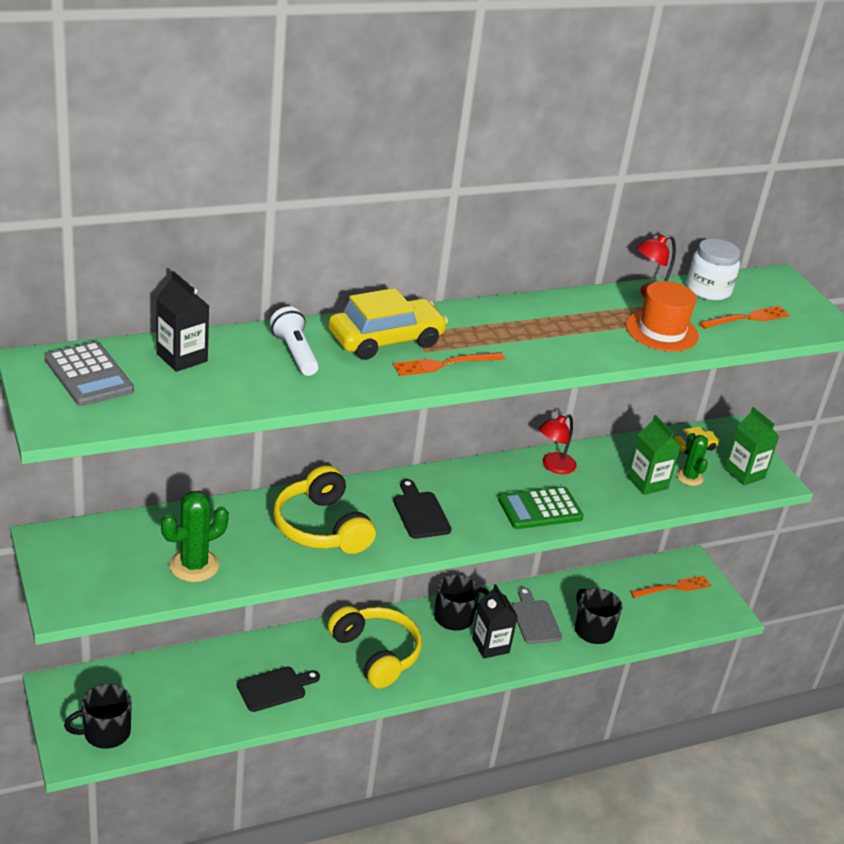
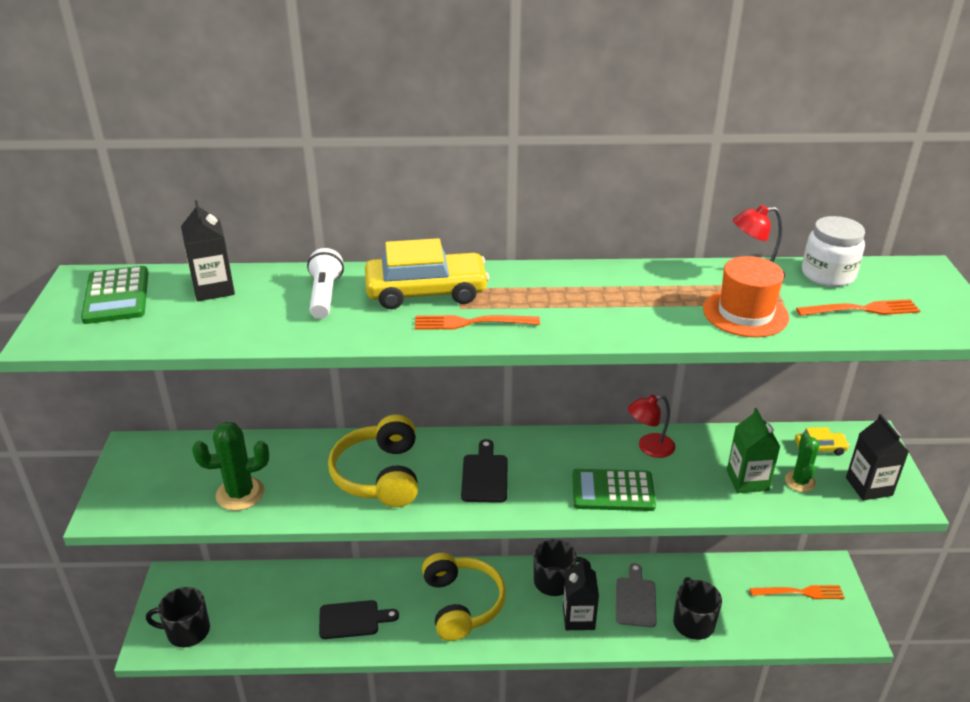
camera: 25 degrees right, 0 degrees up
(88, 375) = (116, 296): grey calculator -> green calculator
(744, 473) = (869, 486): green carton -> black carton

